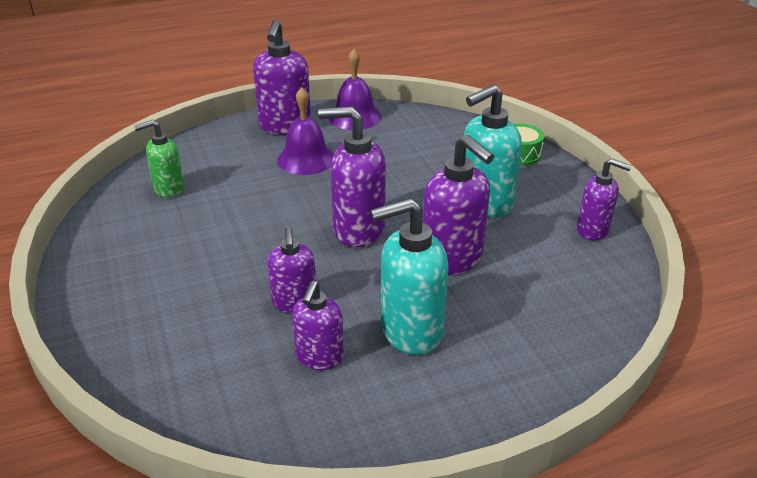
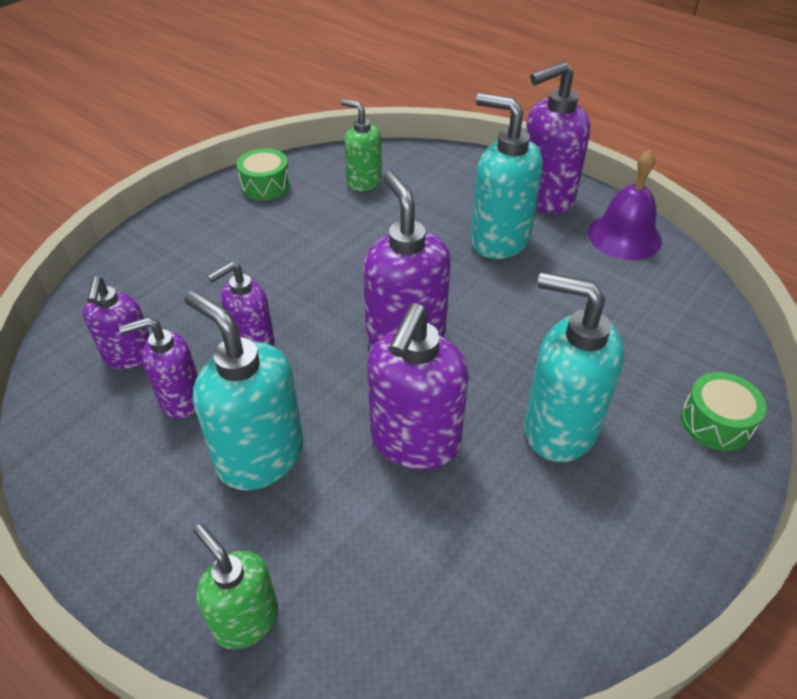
camera: 60 degrees right, 10 degrees up
(105, 238) = (265, 185): none -> green drum
(306, 159) = (499, 240): purple bell -> turquoise soap dispenser
(540, 376) = (246, 619): none -> green soap dispenser
(593, 230) = (605, 581): purple soap dispenser -> purple soap dispenser (129, 356)

